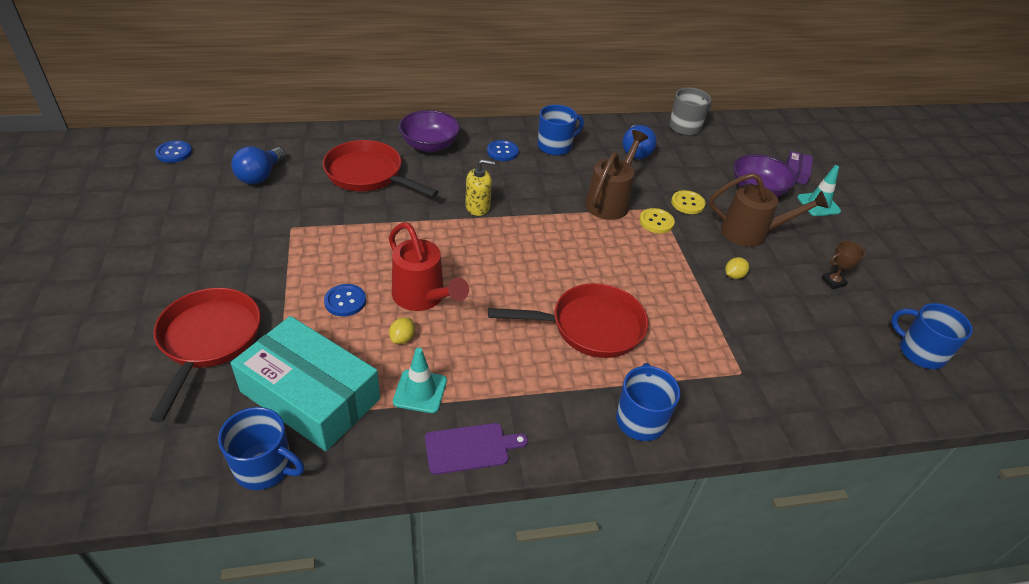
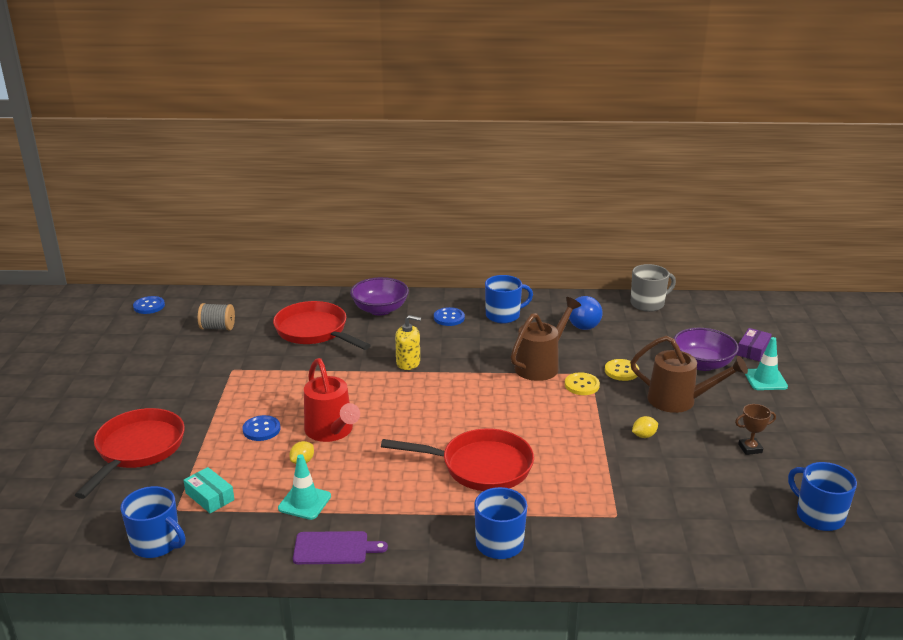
camera: 15 degrees right, 15 degrees down
(260, 176) = (217, 328): blue light bulb -> grey spool
(310, 395) = (210, 496): turquoise box -> turquoise box, size x0.42

